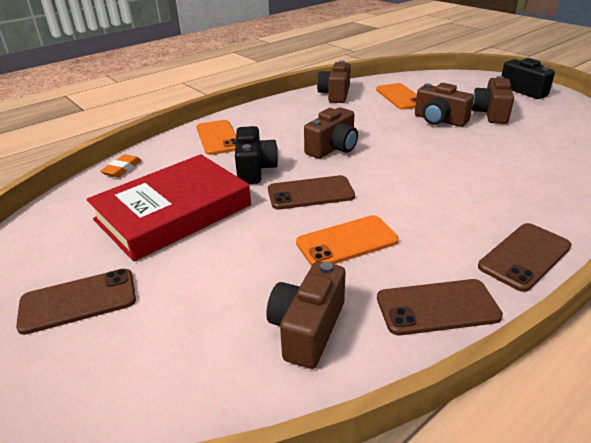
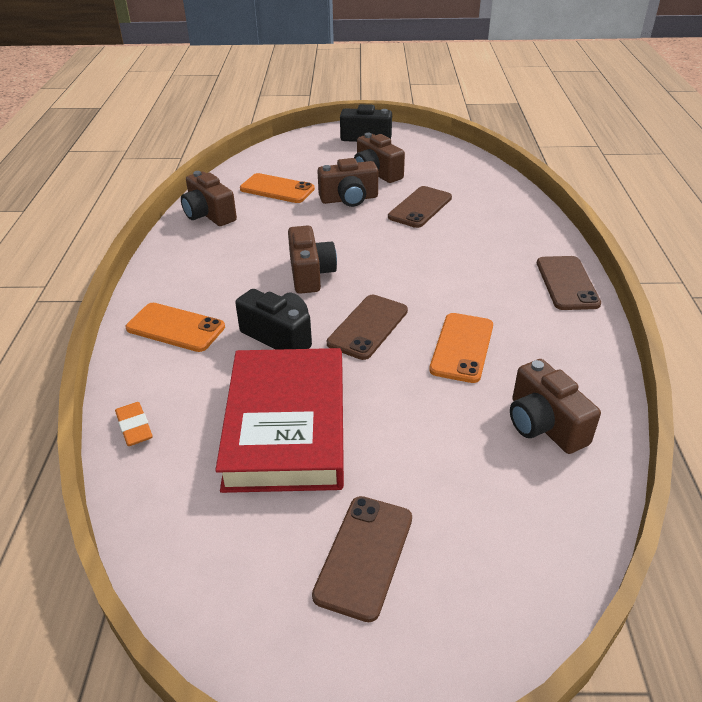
camera: 50 degrees left, 5 degrees up
(437, 307) = (579, 351): brown phone -> brown phone (420, 207)

